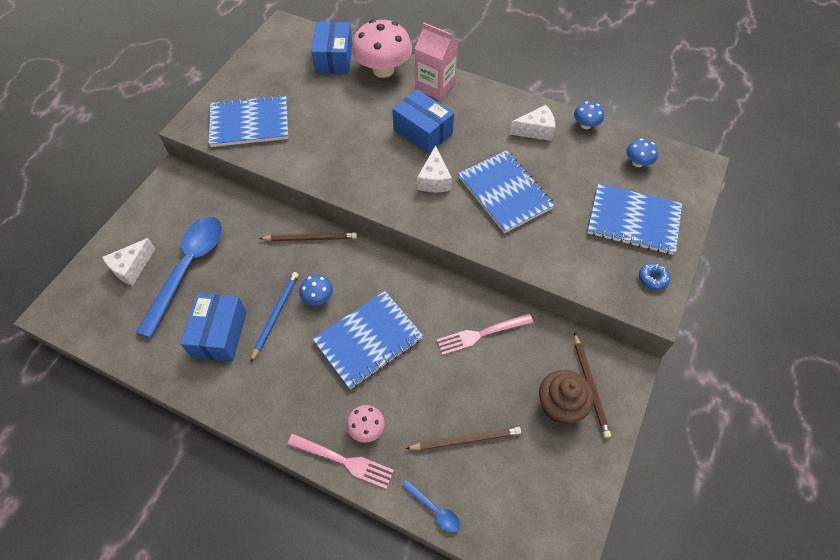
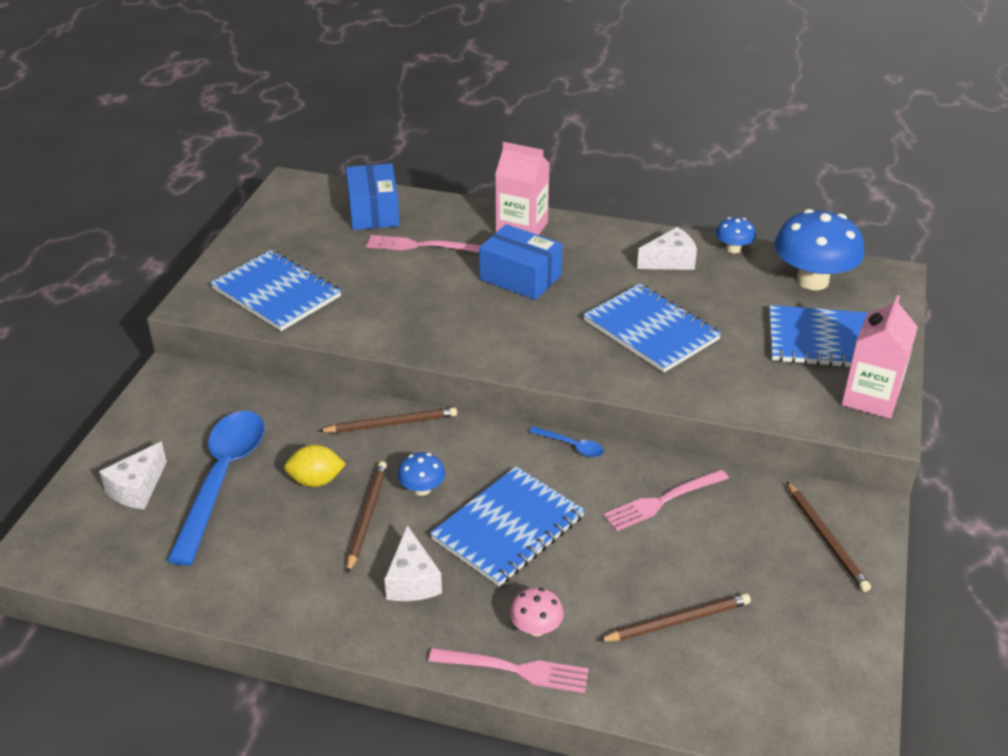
camera: 10 degrees left, 20 degrees down
(220, 334) = (291, 549): blue box -> none
(249, 123) = (276, 293): blue notebook -> blue notebook turned 60 degrees clockwise
(249, 279) = (316, 481): none -> yellow lemon
(275, 315) = (367, 516): blue pencil -> brown pencil
(358, 93) = (419, 246): none -> pink fork
(383, 70) = (445, 218): pink mushroom -> none
(434, 180) = (552, 327): white cheese -> white cheese (412, 580)
(434, 509) = (659, 706): blue spoon -> blue spoon (571, 446)
(560, 405) = (793, 565): brown cupcake -> none
(637, 162) = (812, 280): blue mushroom -> blue mushroom, size x2.12
(652, 278) = (870, 398): blue donut -> pink carton

